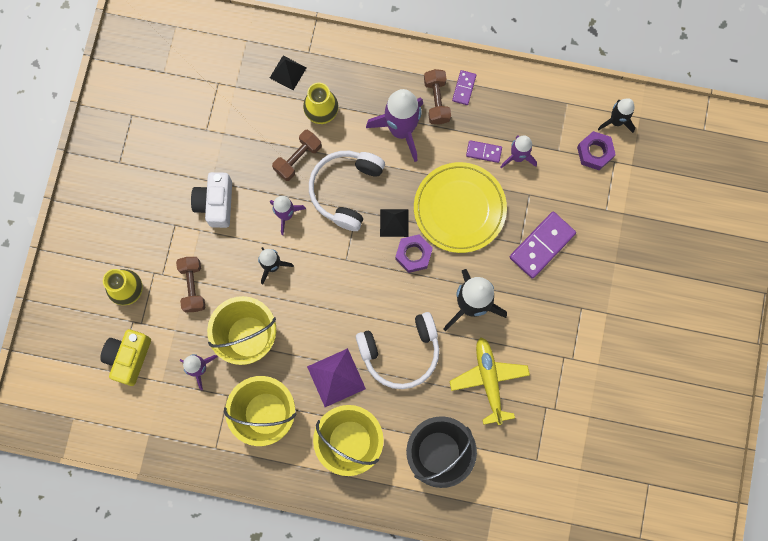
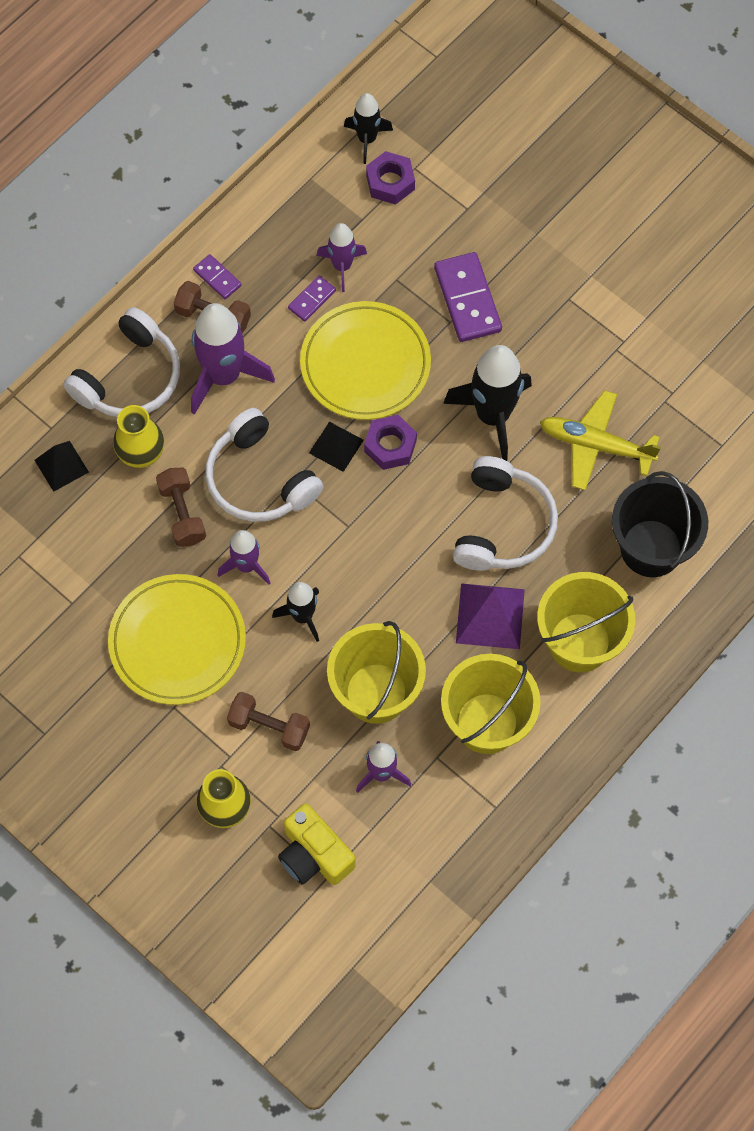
camera: 60 degrees left, 10 degrees down
(216, 203) = (177, 642): white camera -> yellow plate
(367, 77) = (130, 378): none -> white headphones

